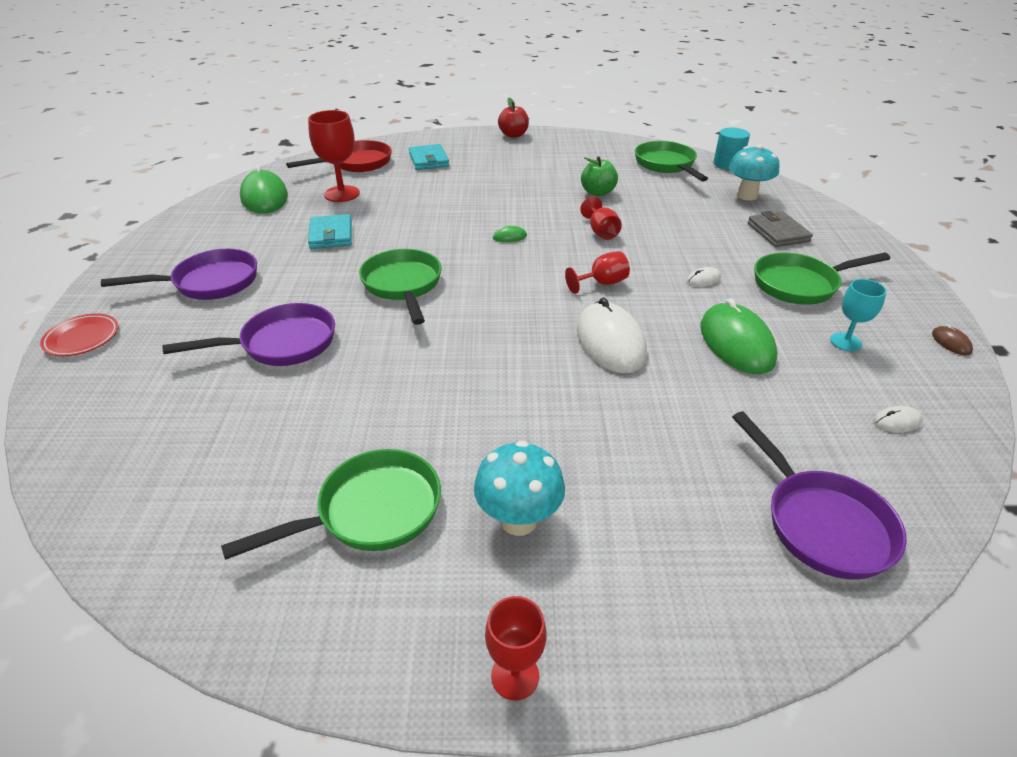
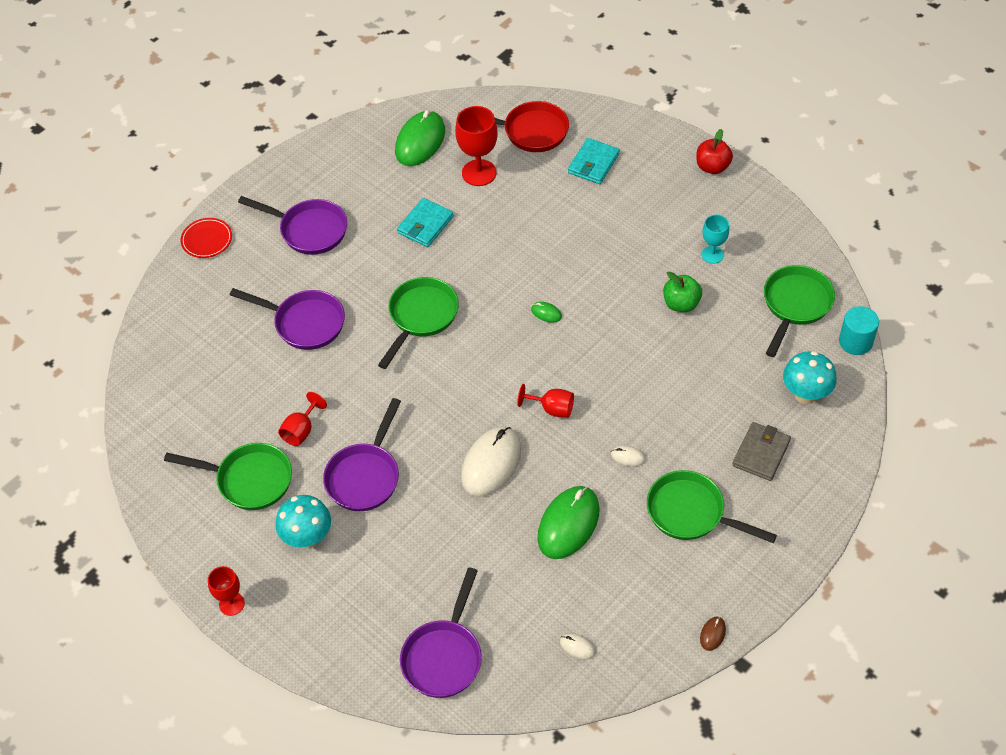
camera: 45 degrees right, 15 degrees up
(507, 422) = (365, 476): none -> purple pan
(601, 232) = (621, 354): red goblet -> red goblet (301, 430)
(845, 342) = (641, 578): turquoise goblet -> turquoise goblet (712, 254)

